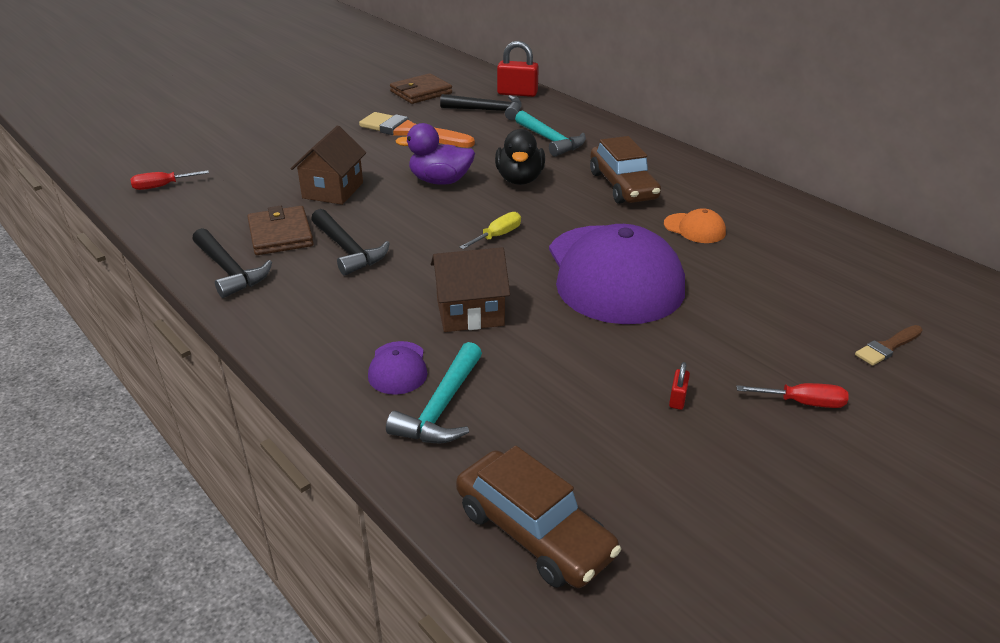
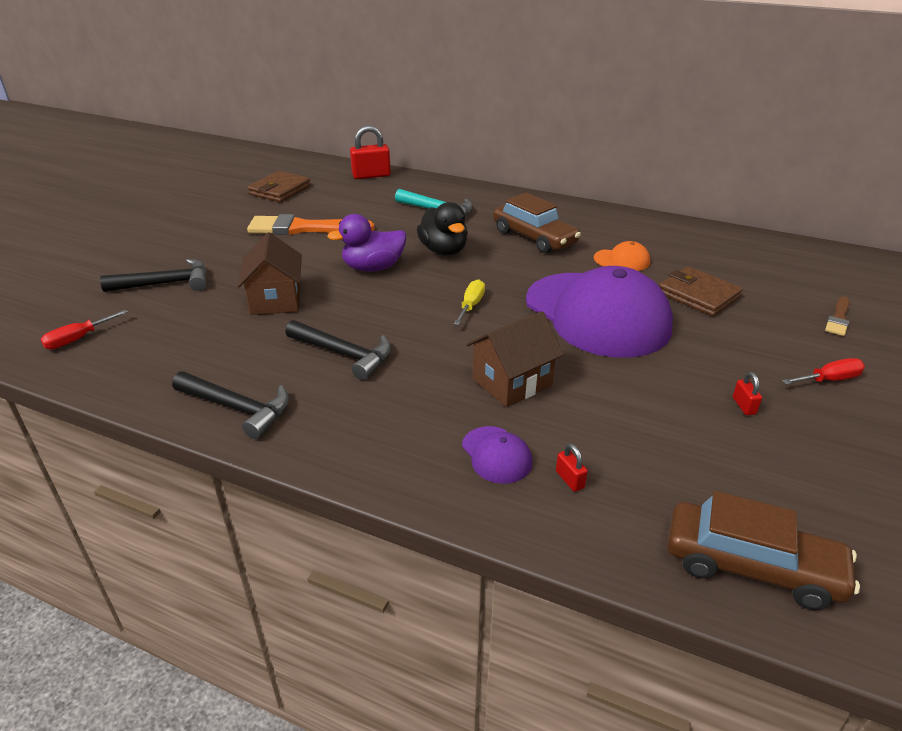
camera: 25 degrees left, 0 degrees up
(280, 234) = (260, 357): brown wallet -> brown wallet (698, 295)
(441, 408) = (570, 479): turquoise hammer -> red padlock
(488, 111) = (359, 195): black hammer -> black hammer (166, 283)

